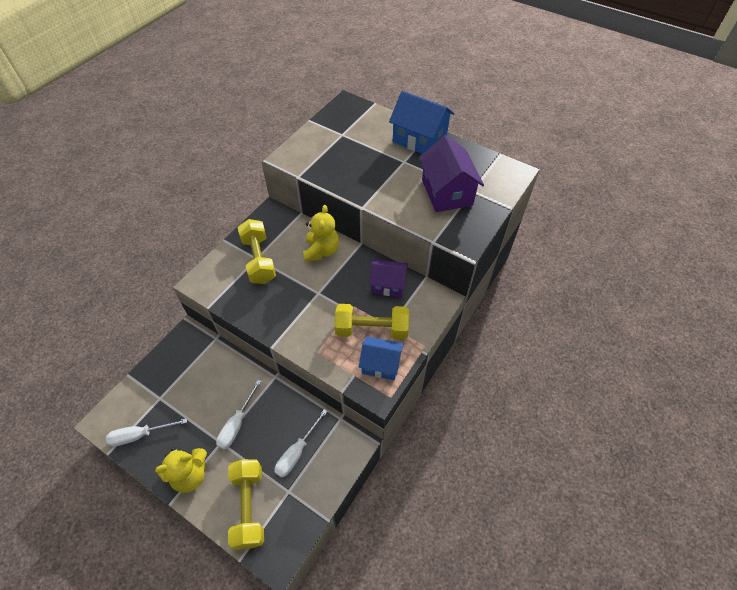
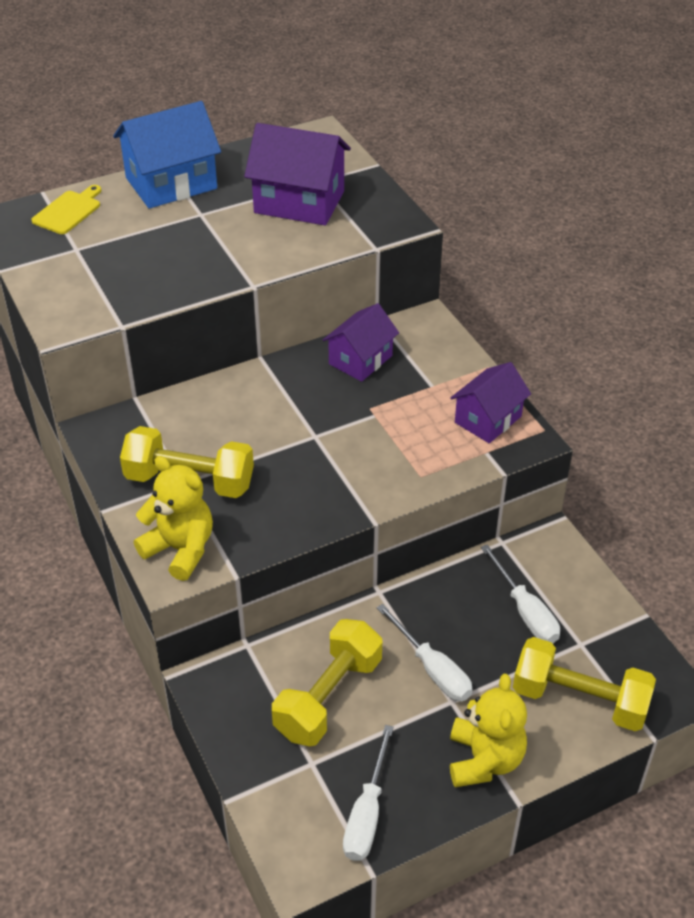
camera: 60 degrees left, 10 degrees down
(321, 251) = (237, 403): yellow teddy bear -> yellow teddy bear (180, 549)
(367, 118) = (68, 211): none -> yellow cutting board
(372, 329) = (424, 405): yellow dumbbell -> yellow dumbbell (328, 697)
(380, 364) = (488, 419): blue house -> purple house

